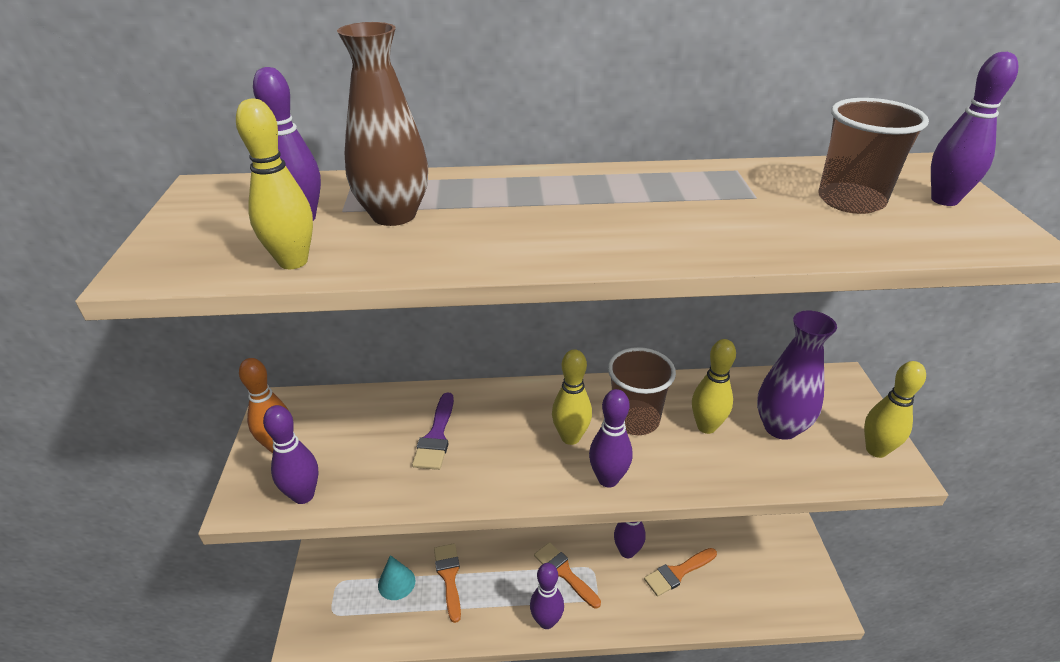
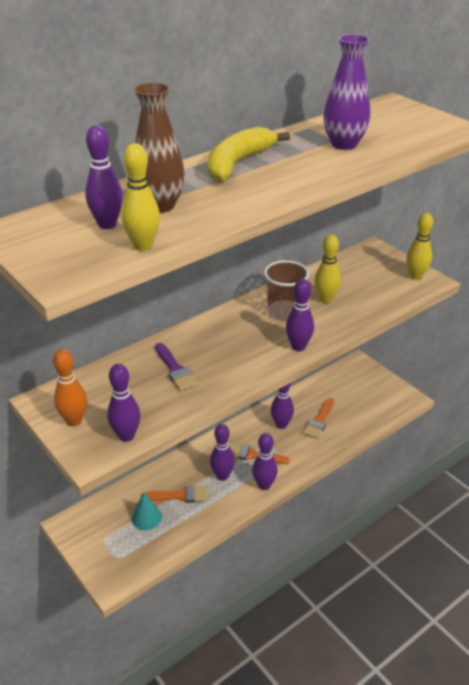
camera: 35 degrees left, 0 degrees up
(449, 577) = (180, 495): orange brush -> orange brush turned 135 degrees clockwise
(569, 190) = (238, 163): none -> yellow banana
(570, 437) = (257, 336): yellow bowling pin -> none
(780, 427) = (363, 284): purple vase -> purple vase (344, 144)
(851, 201) = (379, 129): brown cup -> none
(944, 200) = (418, 117): purple bowling pin -> purple bowling pin (222, 476)

